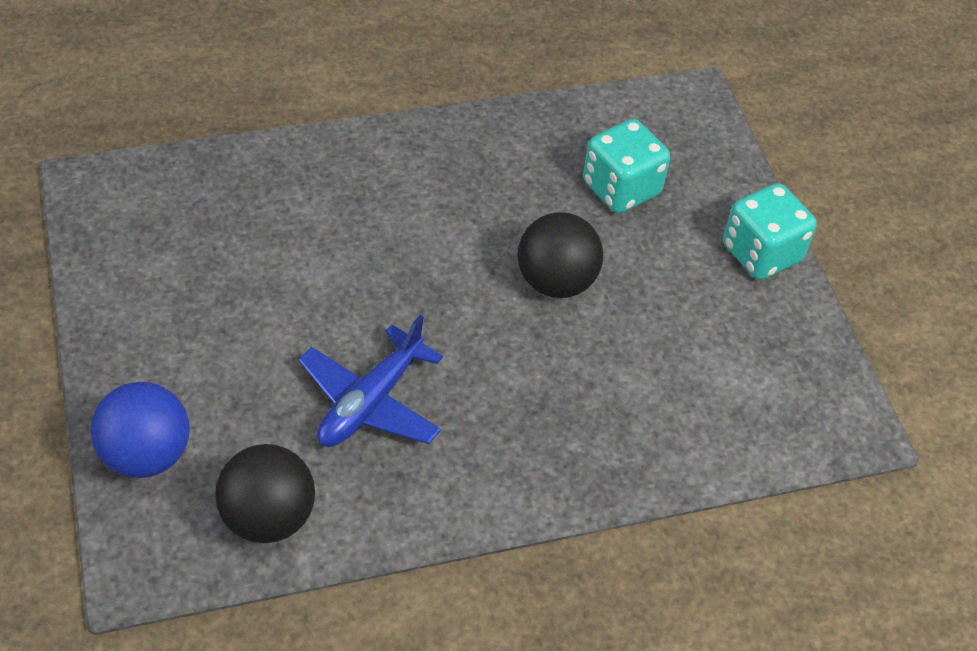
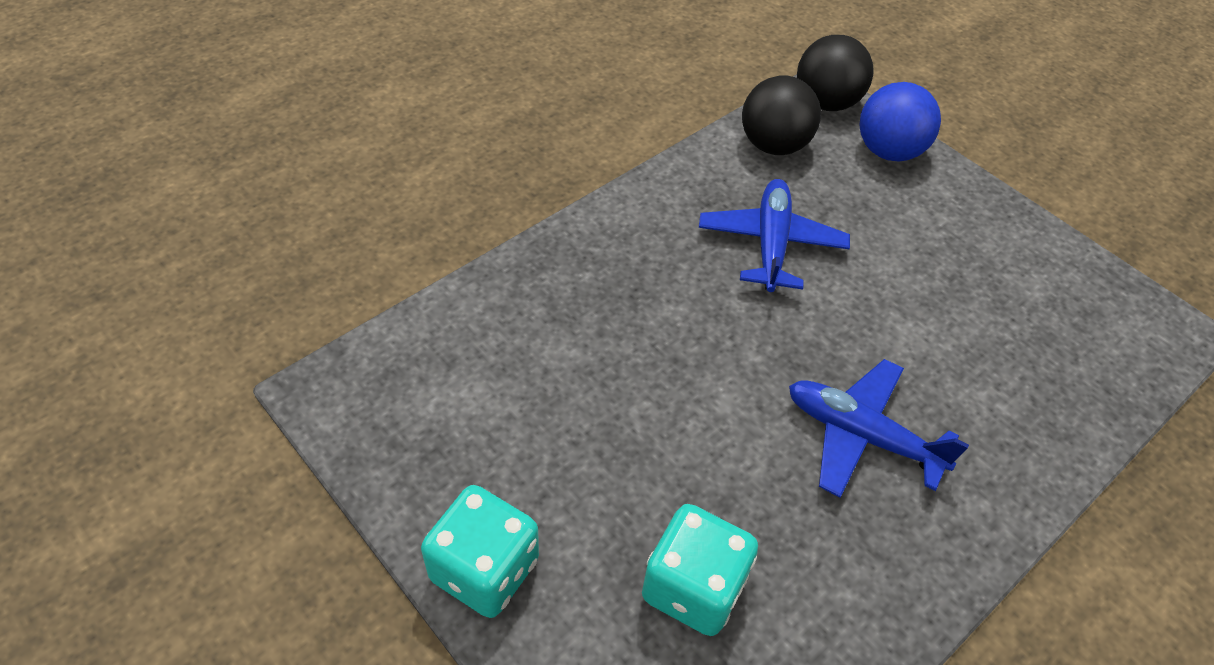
camera: 155 degrees right, 0 degrees up
(429, 221) = (861, 436): none -> blue plane
(556, 282) = (692, 423): black ball -> black ball (826, 102)

